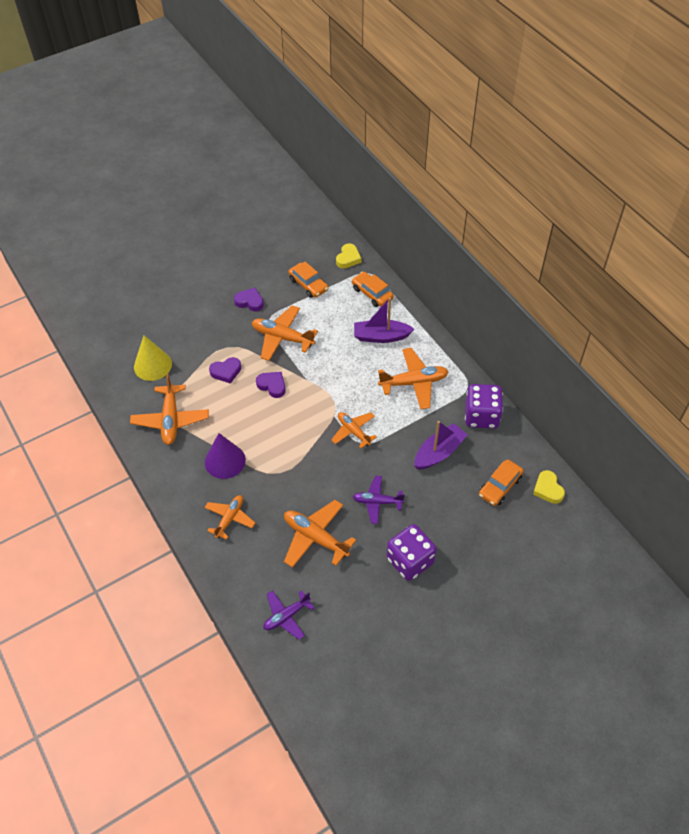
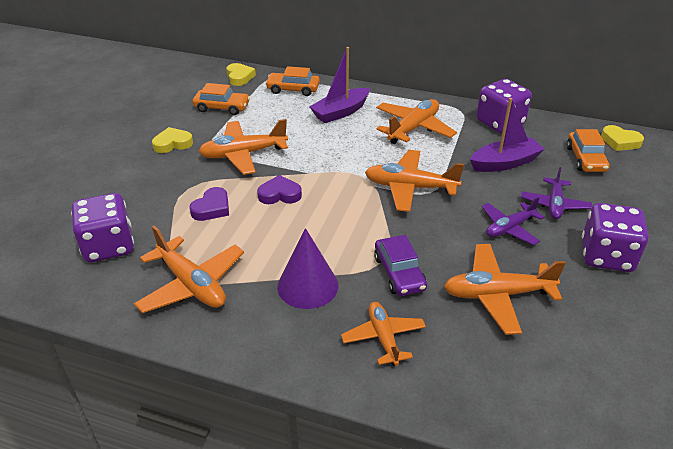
camera: 40 degrees left, 15 degrees down
(152, 365) = (109, 246): yellow cone -> purple dice
(250, 302) = (173, 144): purple heart -> yellow heart
(279, 487) = (399, 273): none -> purple car
(286, 616) = (576, 393): purple plane -> purple plane (554, 204)
(353, 431) = (410, 187): orange plane -> orange plane, size x1.52
(439, 452) = (505, 163): purple boat -> purple boat turned 60 degrees clockwise

